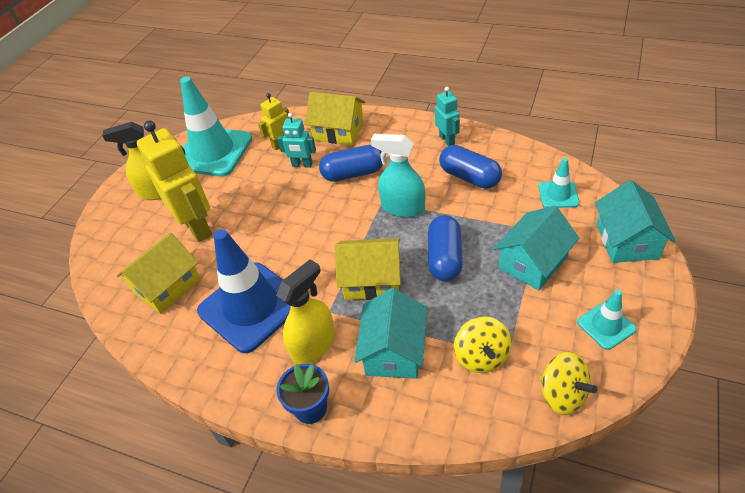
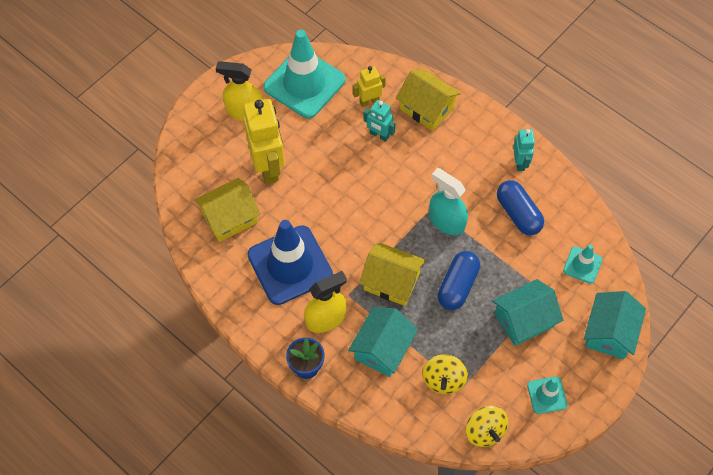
camera: 15 degrees right, 15 degrees up
(353, 174) = (420, 165): blue capsule -> none

